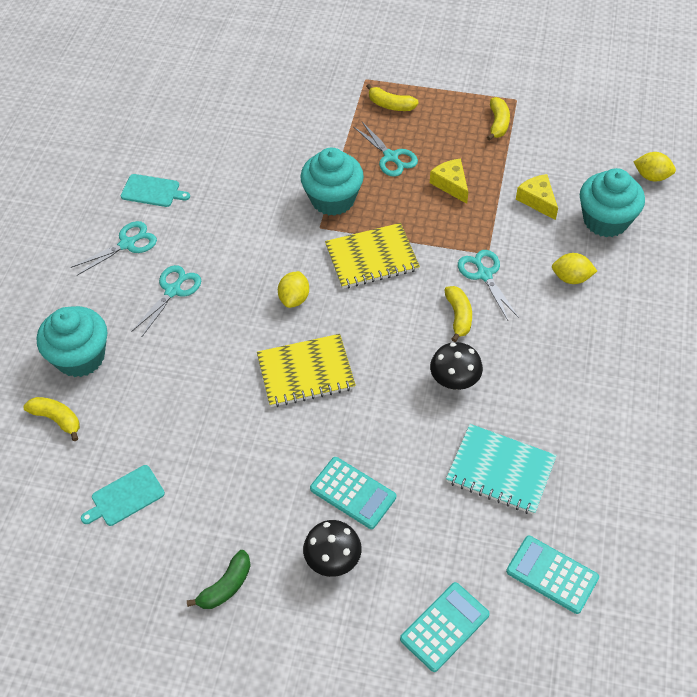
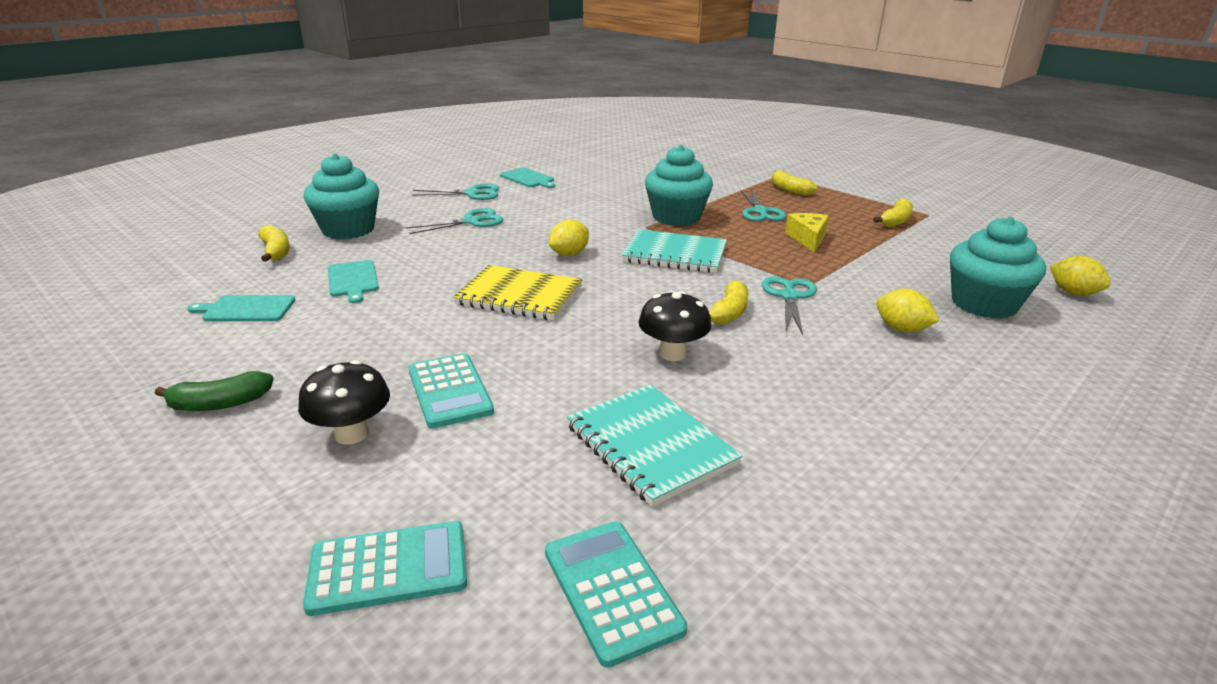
camera: 30 degrees right, 25 degrees down
(164, 421) = (353, 280): none -> turquoise cutting board
(372, 258) = (675, 254): yellow notebook -> turquoise notebook
(537, 200) = (902, 270): yellow cheese -> none

